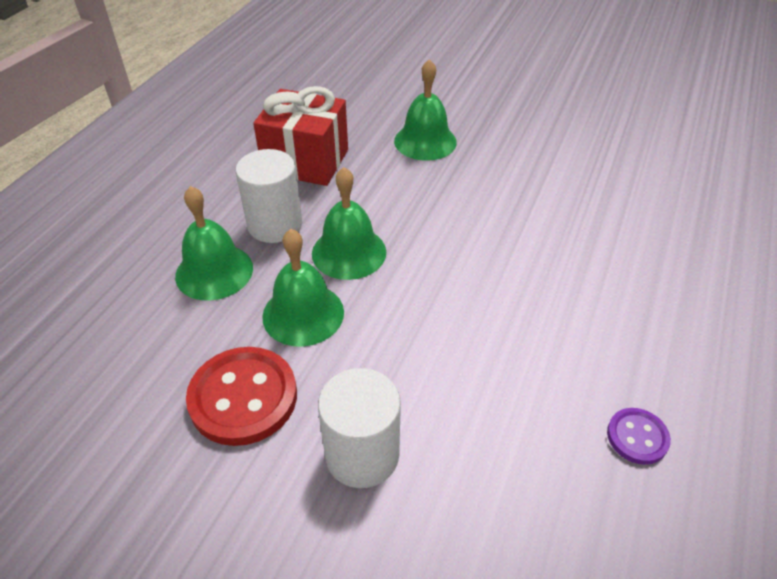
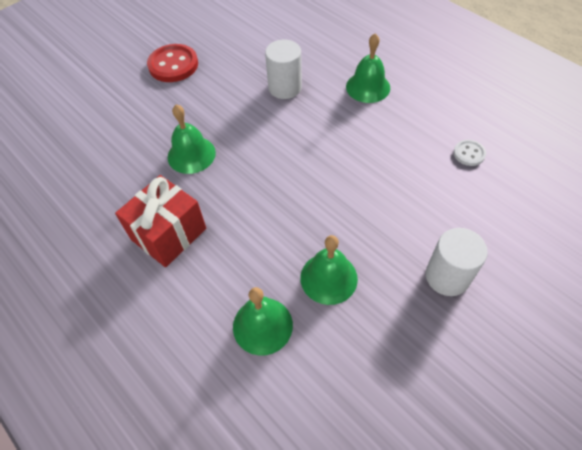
camera: 65 degrees left, 10 degrees up
(243, 397) = (387, 331): red button -> red button (173, 65)
(275, 225) = (232, 273): white cylinder -> white cylinder (285, 87)
(349, 252) = (283, 235): green bell -> green bell (368, 87)
(637, 437) = (469, 154): purple button -> white button

